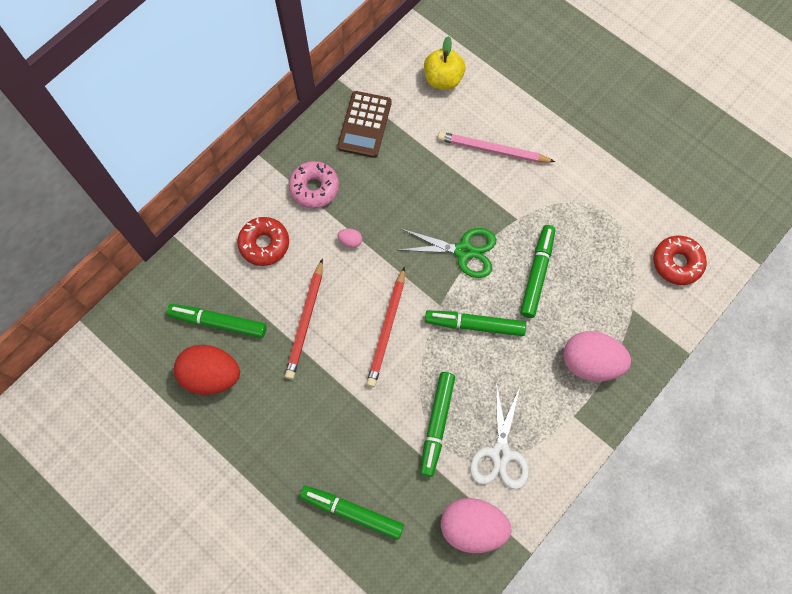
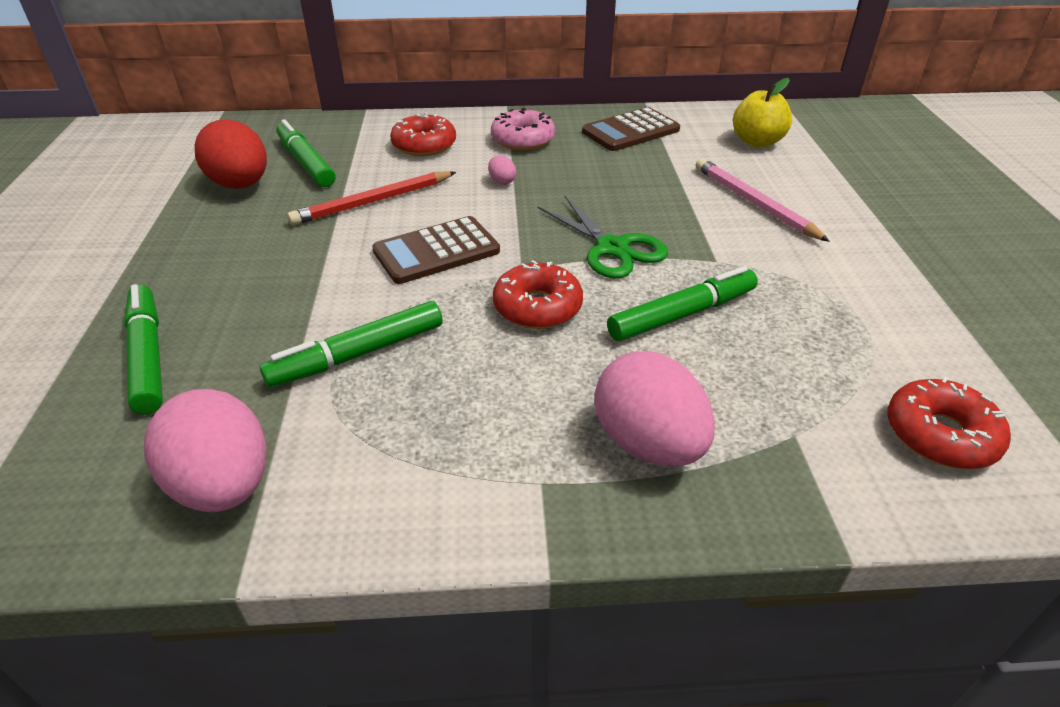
camera: 45 degrees right, 30 degrees down
(387, 329) = (436, 251): red pencil -> brown calculator
(475, 325) = (537, 307): green marker -> red donut
(500, 453) = (382, 440): white scissors -> none

